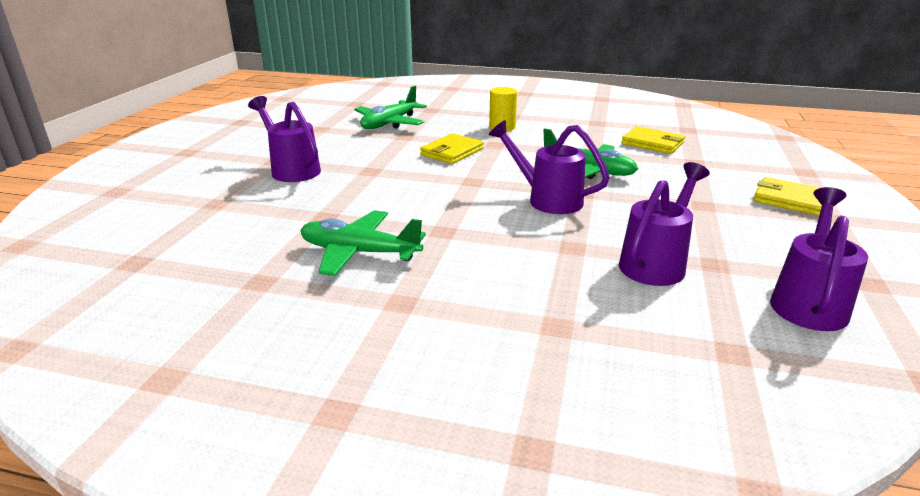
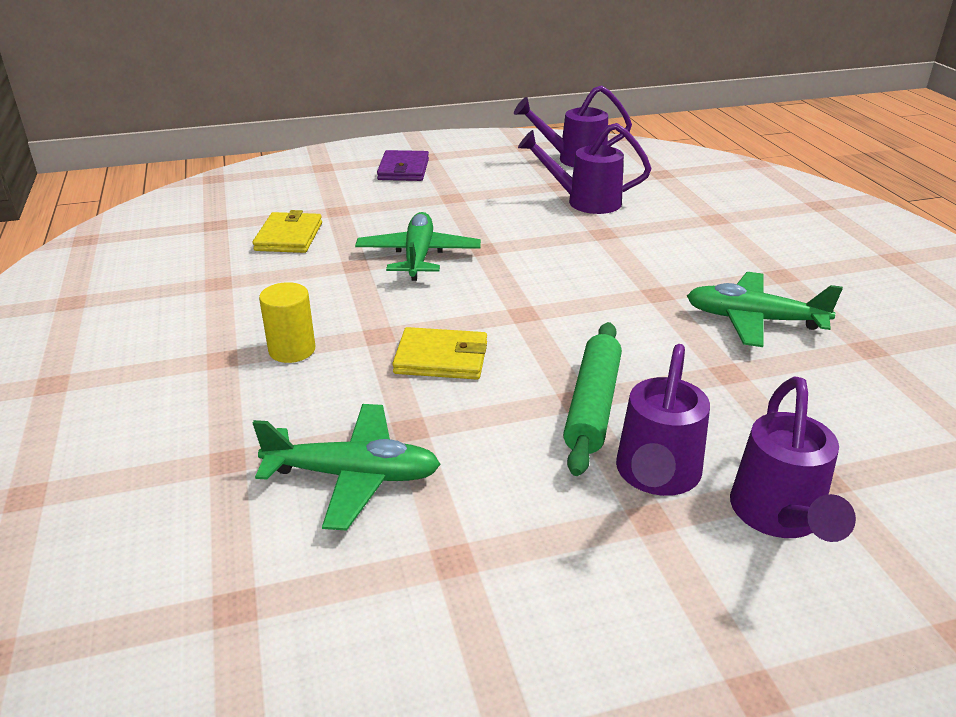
camera: 120 degrees left, 5 degrees up
(359, 172) = (593, 405): none -> green rolling pin
(359, 252) = (754, 320): green plane -> green plane turned 120 degrees clockwise
(546, 199) = (522, 262): purple watering can -> purple watering can (779, 518)
(790, 200) = (403, 169): yellow wallet -> purple wallet

